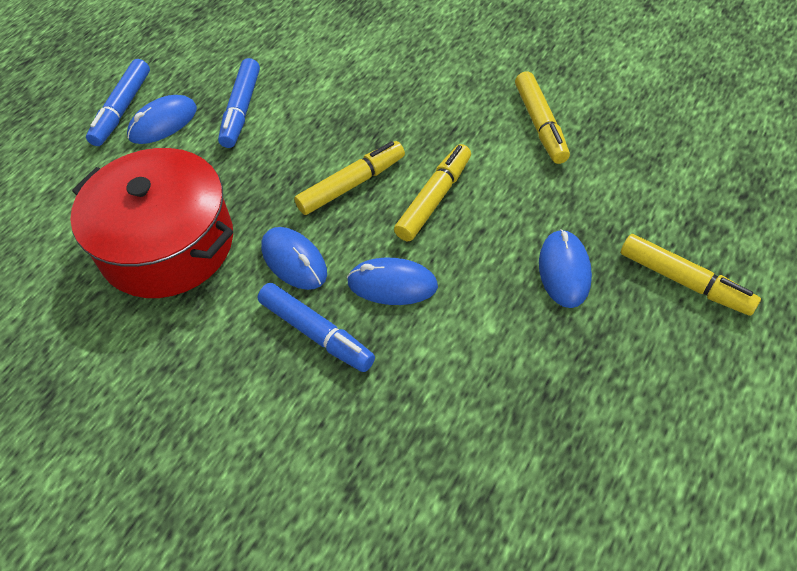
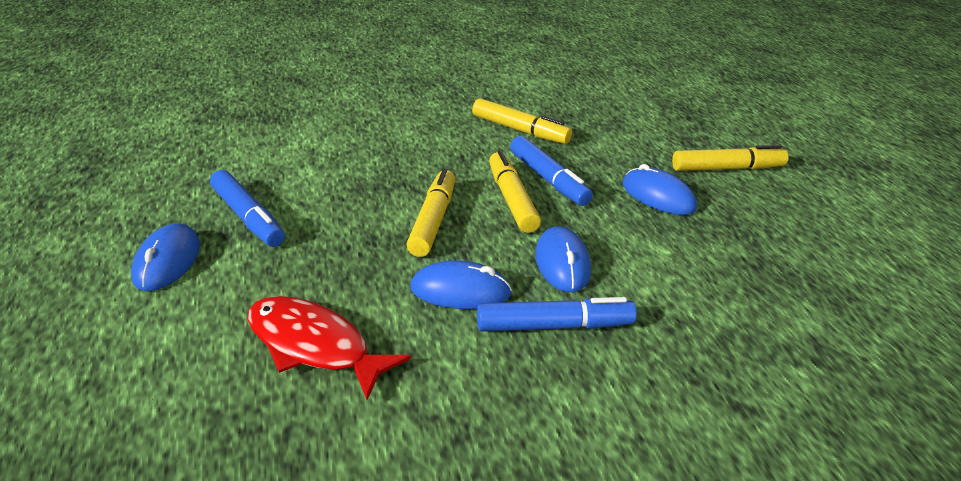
camera: 50 degrees left, 20 degrees down
(122, 109) = (95, 272): blue marker -> blue marker (548, 179)
(167, 244) = (314, 346): red pot -> red fish
(392, 284) = (562, 263): blue mouse -> blue mouse turned 60 degrees counterclockwise

